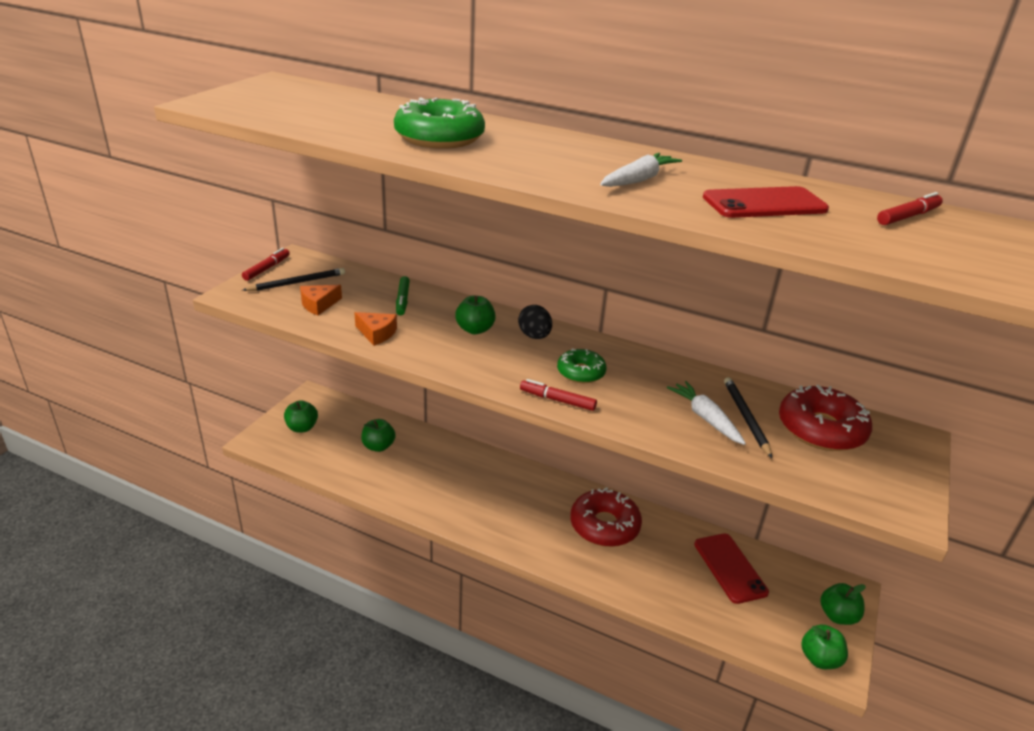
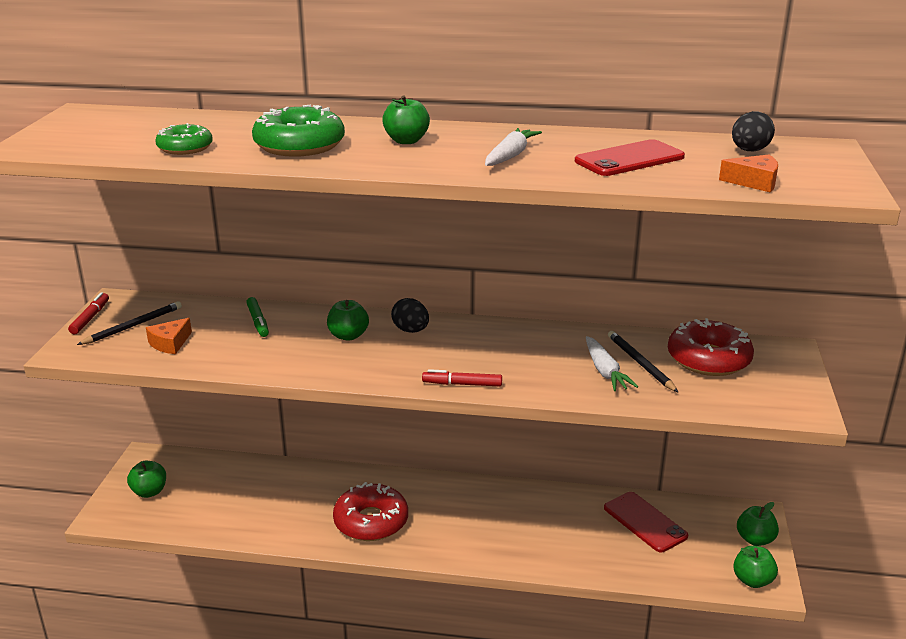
camera: 15 degrees left, 5 degrees down
(377, 333) = (249, 359): orange cheese -> orange cheese (754, 182)
(378, 446) = (245, 491): green apple -> green apple (406, 141)
(581, 372) = (472, 355): green donut -> green donut (185, 148)
(604, 526) = (512, 513): red donut -> red donut (371, 521)
(705, 418) = (605, 371): white carrot -> white carrot turned 150 degrees counterclockwise
(908, 216) = (749, 151): red marker -> black egg

